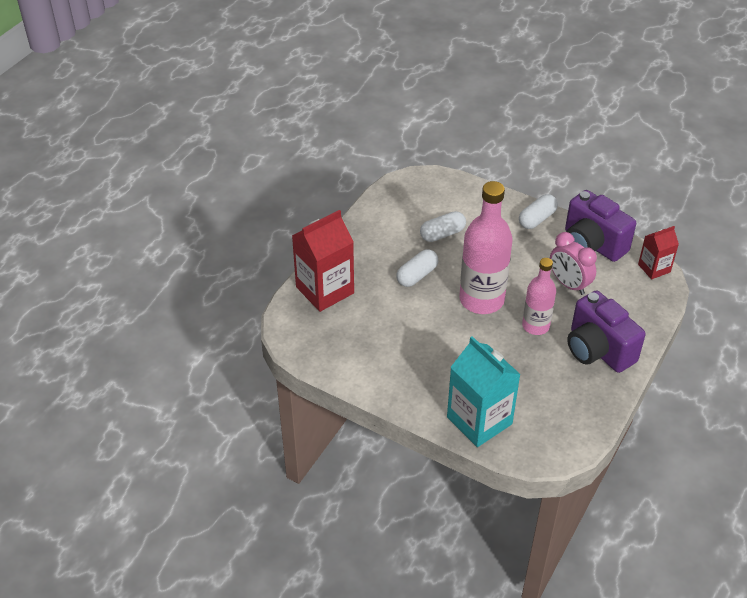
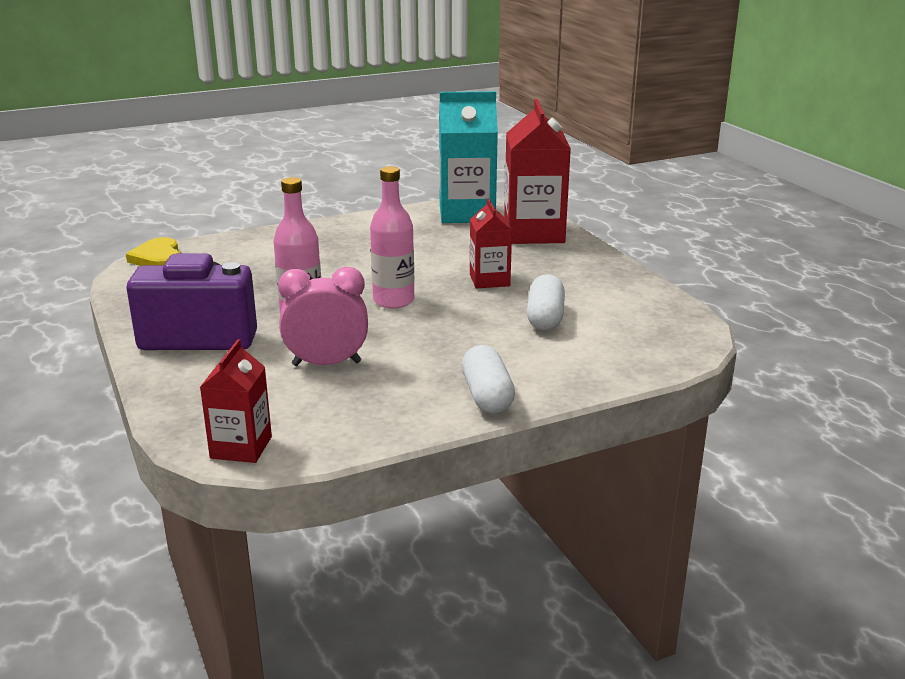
camera: 125 degrees right, 20 degrees down
(417, 275) = (489, 280): white capsule -> red carton
(479, 420) = (245, 246): turquoise carton -> turquoise carton (467, 213)
(481, 299) = (393, 301): pink bottle -> pink bottle, size x0.60
(541, 452) = (158, 258): none -> yellow heart
(592, 244) = (369, 417): purple camera -> none

